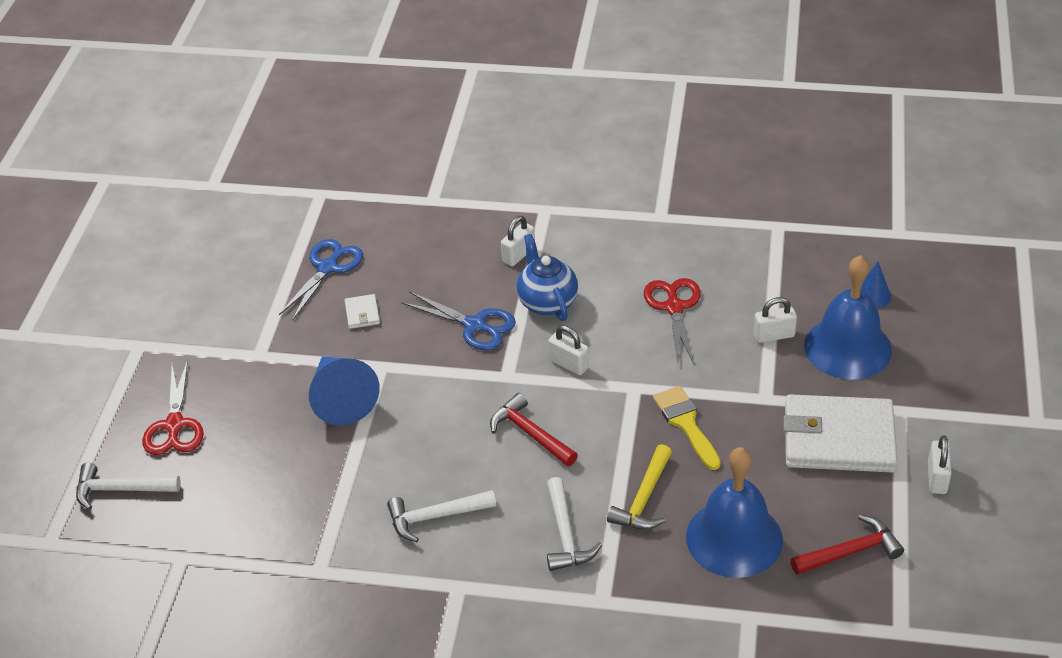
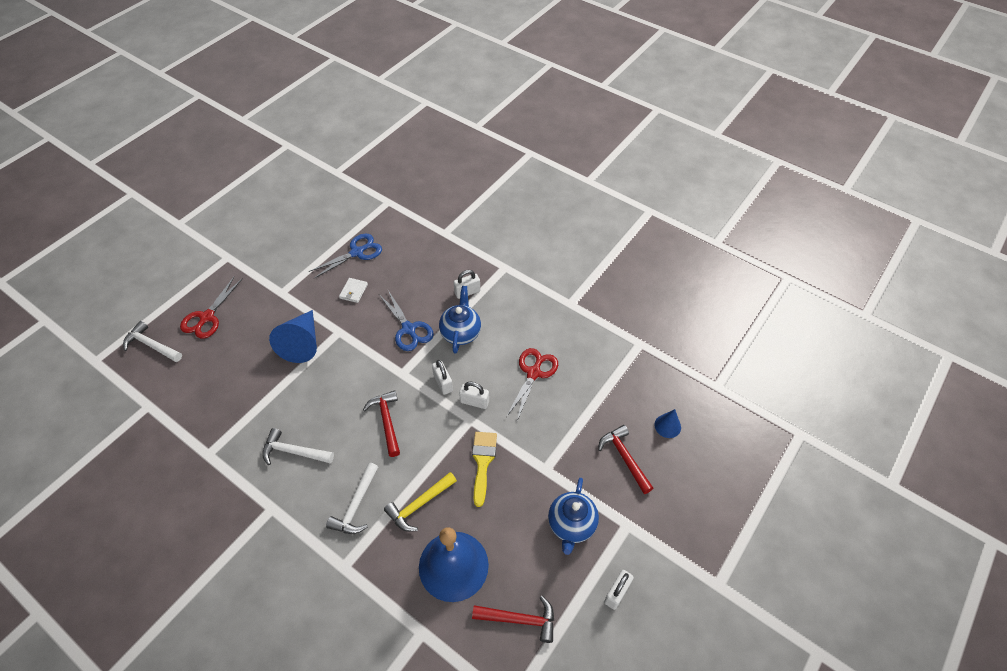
camera: 25 degrees right, 10 degrees up
(774, 335) = (582, 424): white padlock -> white padlock (474, 402)
(838, 438) = (571, 525): white wallet -> blue teapot
(847, 347) = (624, 458): blue bell -> red hammer

